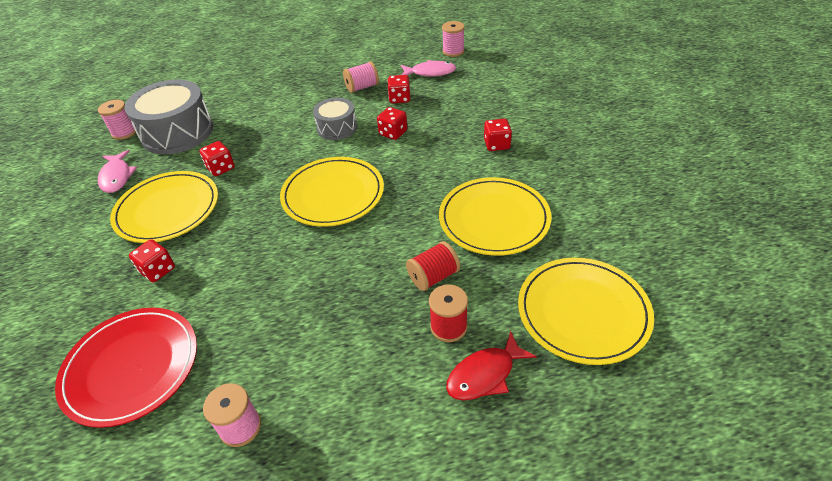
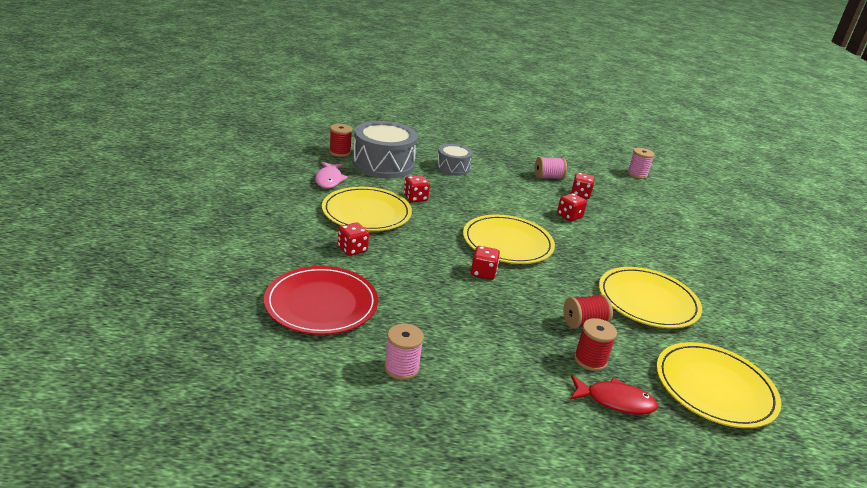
camera: 10 degrees right, 15 degrees down
(124, 132) = (340, 152): pink spool -> red spool
(337, 128) = (520, 199): grey drum -> grey drum (453, 168)
(430, 72) = (612, 183): pink fish -> none
(485, 374) = (615, 401): red fish -> red fish turned 150 degrees counterclockwise
(496, 145) = (662, 251): red dice -> red dice (483, 273)

